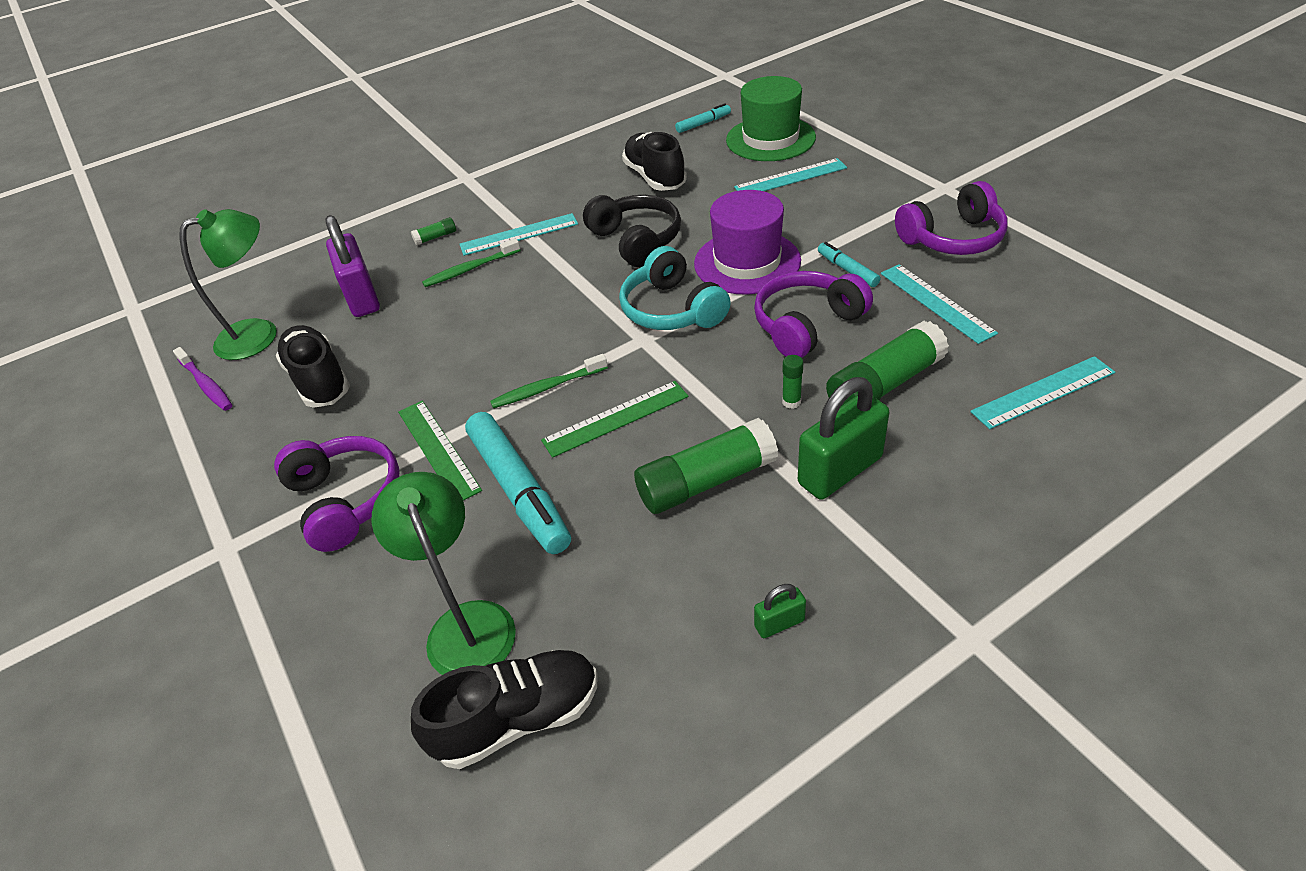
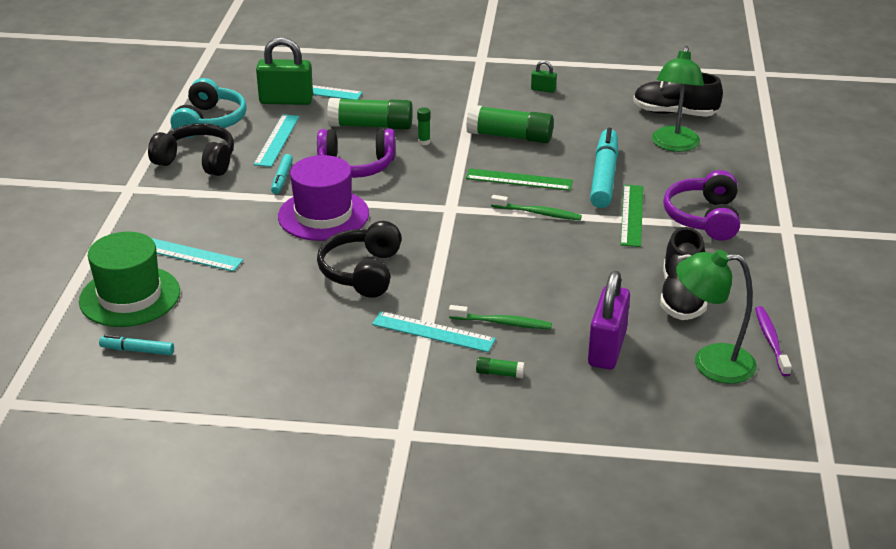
camera: 145 degrees left, 10 degrees down
(655, 177) = (265, 318): black shoe -> none
(672, 309) = (411, 214): turquoise headphones -> turquoise headphones (210, 121)
(840, 470) = (447, 112): green padlock -> green padlock (286, 100)
(952, 238) = (197, 161): purple headphones -> black headphones

